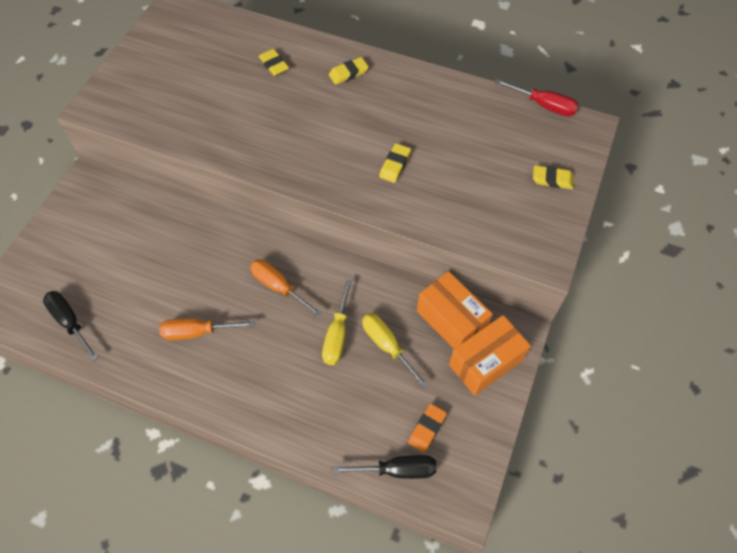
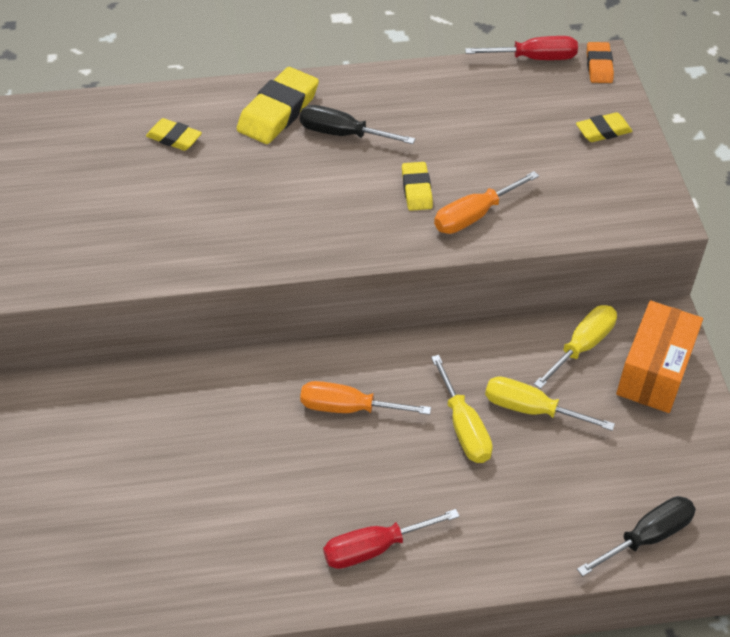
camera: 30 degrees left, 10 degrees down
(70, 322) = (96, 588): black screwdriver -> black screwdriver (342, 134)
(197, 332) = (284, 511): orange screwdriver -> orange screwdriver (474, 215)
(230, 383) = (375, 548): none -> red screwdriver
(348, 73) = (278, 111): yellow eraser -> yellow eraser, size x1.73
(427, 429) = (645, 475): orange eraser -> orange eraser (599, 66)
(451, 320) = (582, 346): orange box -> yellow screwdriver

